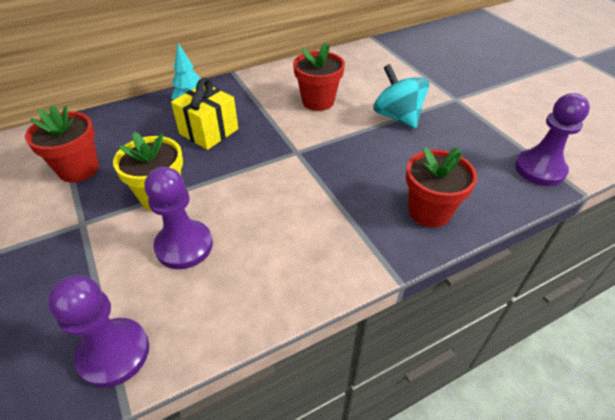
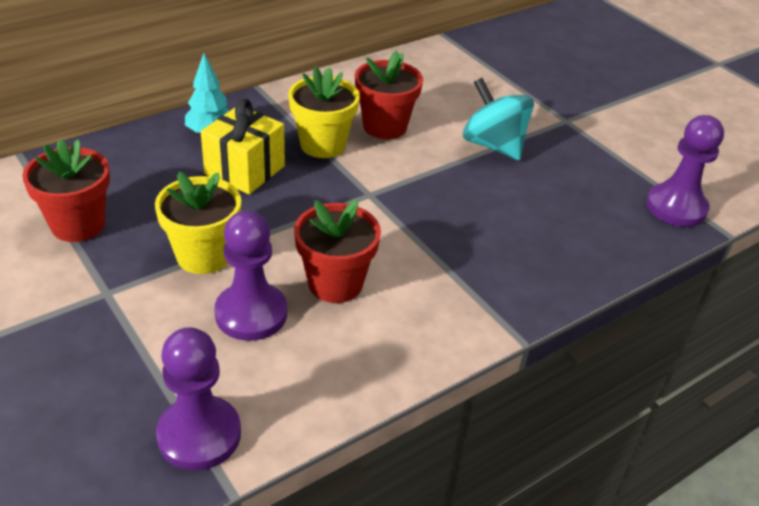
camera: 10 degrees left, 5 degrees down
(270, 114) = (323, 145): none -> yellow flower pot
(429, 211) = (548, 262): red flower pot -> red flower pot (335, 283)

